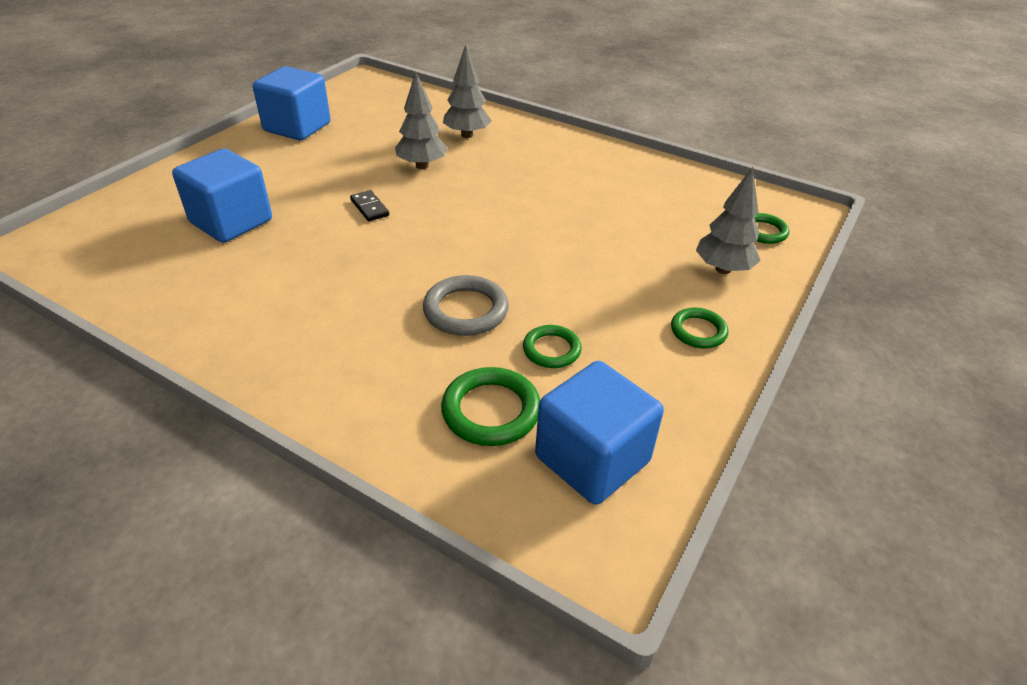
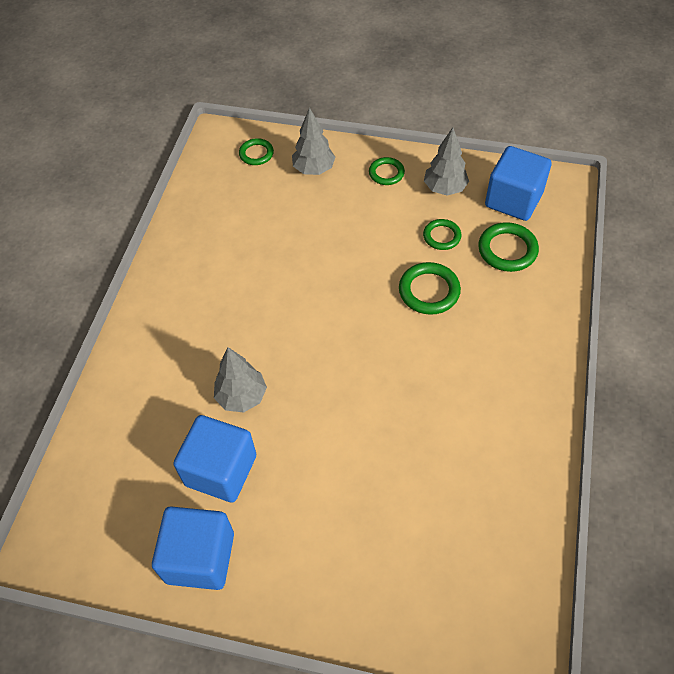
camera: 105 degrees left, 15 degrees up
(231, 222) = (402, 506): blue cube -> blue cube (221, 470)
(370, 208) = (331, 406): black domino -> none
(466, 310) = (429, 291): grey ring -> green ring
(467, 135) = (165, 382): grey tree -> grey tree (444, 188)

